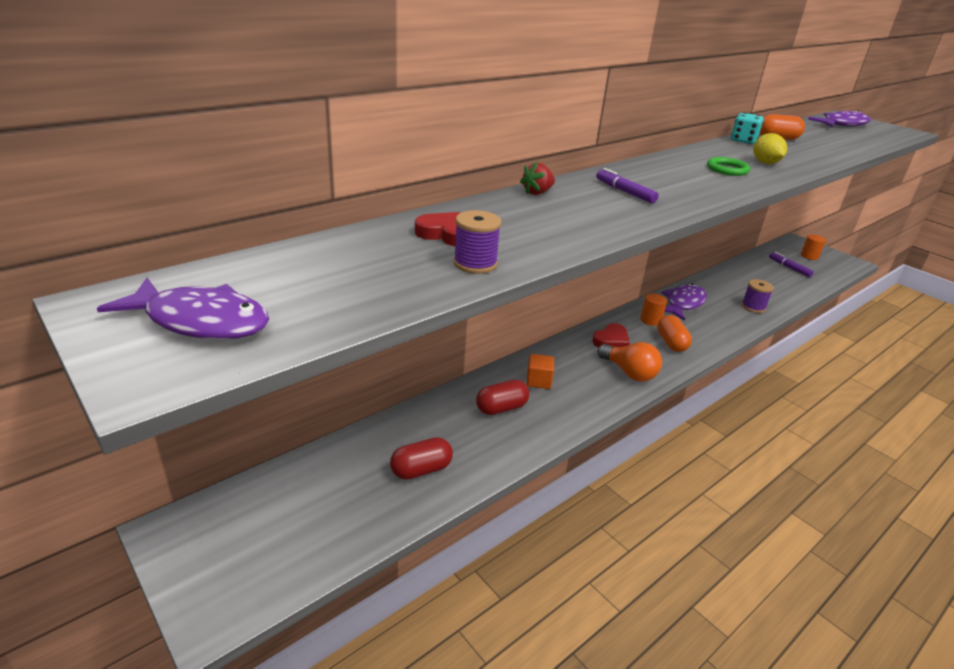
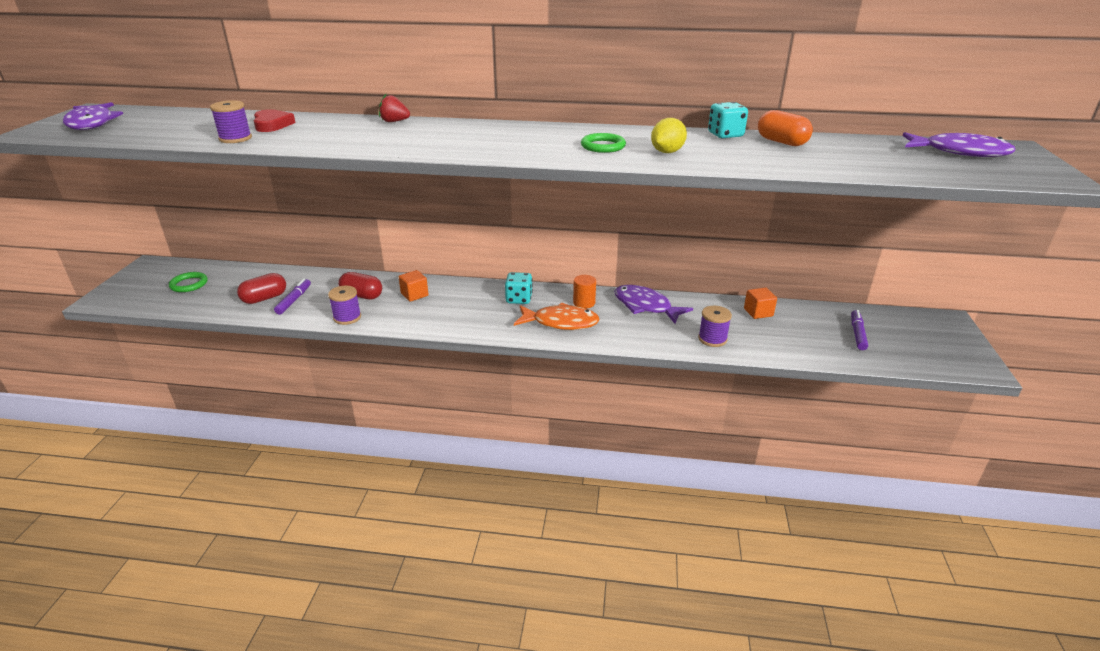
camera: 50 degrees right, 0 degrees up
(293, 514) = (189, 284): none -> green ring
(421, 470) = (264, 298): red capsule -> red capsule turned 60 degrees counterclockwise
(537, 435) = (347, 317): none -> purple spool
(611, 340) = (519, 299): red heart -> turquoise dice
(624, 192) = (452, 135): purple marker -> purple marker (294, 300)
(629, 373) = (481, 321): orange light bulb -> none
(671, 343) = (561, 322): orange capsule -> orange fish
(683, 303) = (645, 306): purple fish -> purple fish turned 135 degrees counterclockwise
(733, 277) = (758, 312): none -> orange cube
(809, 256) = (923, 337): orange cylinder -> none

